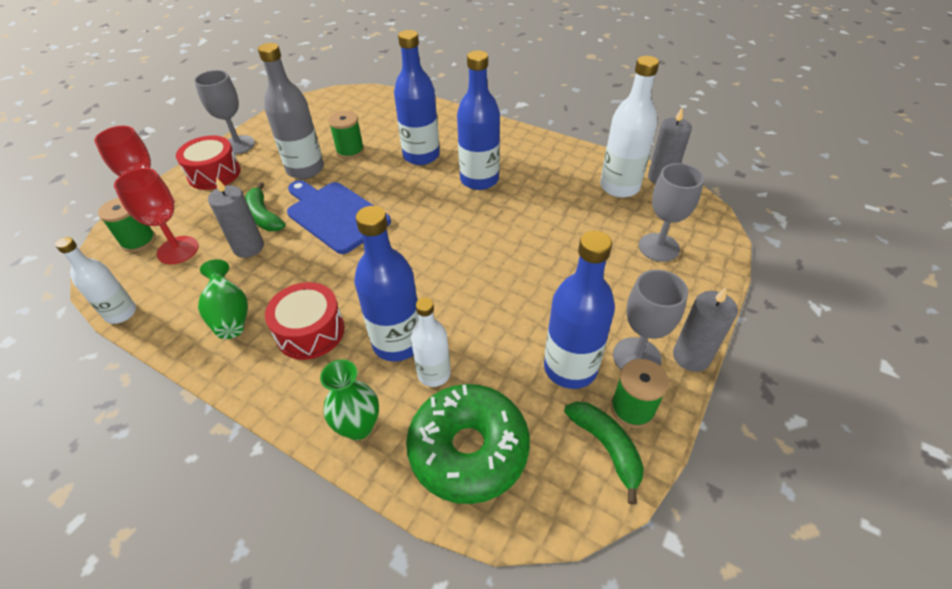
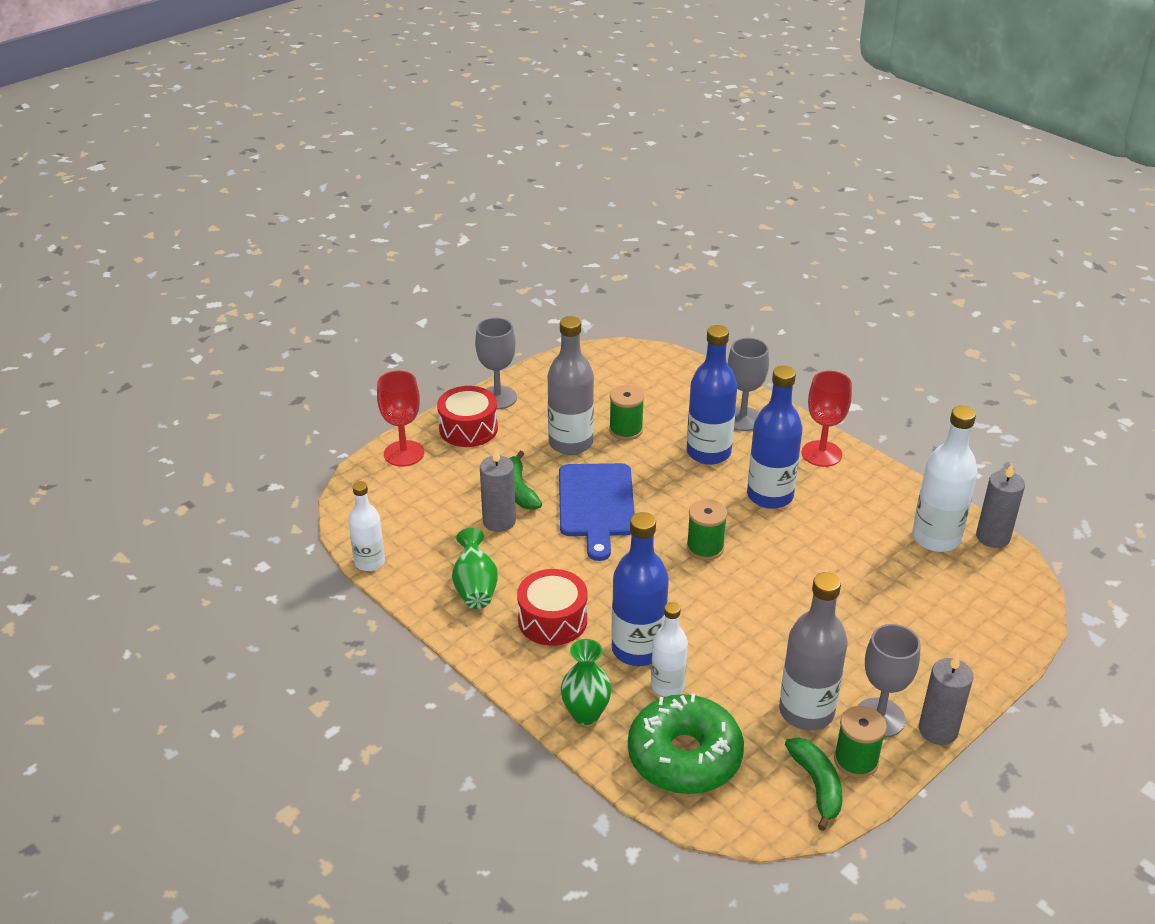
camera: 15 degrees right, 10 degrees down
(138, 241) = (386, 491): green spool -> green spool (705, 548)
(178, 250) = (426, 509): red goblet -> red goblet (821, 454)
(335, 215) = (596, 504): blue cutting board -> blue cutting board turned 150 degrees counterclockwise
(570, 368) = (806, 711): blue bottle -> grey bottle
(658, 247) = (952, 616): grey goblet -> grey goblet (742, 419)

